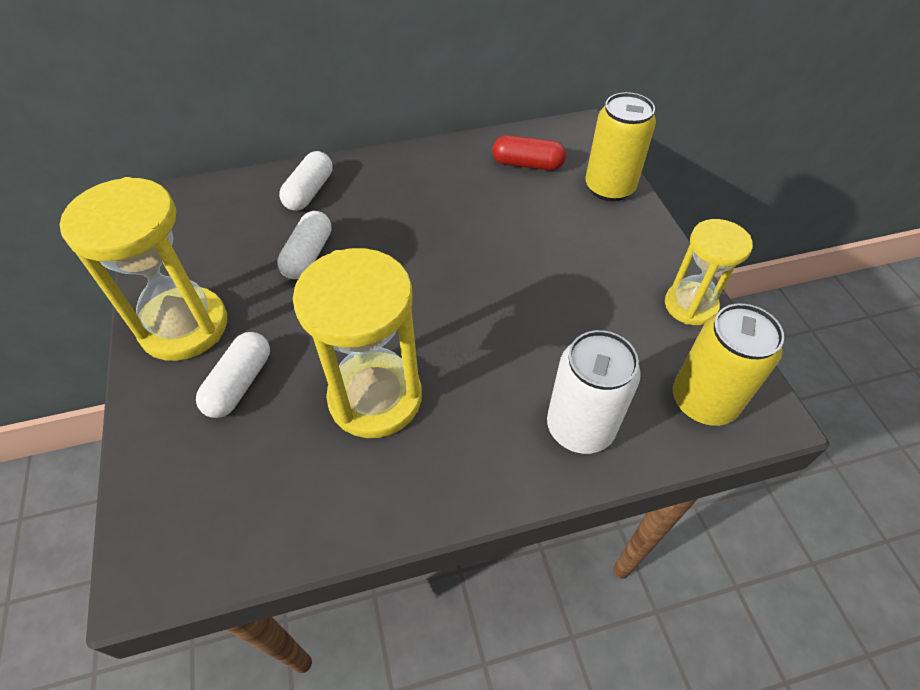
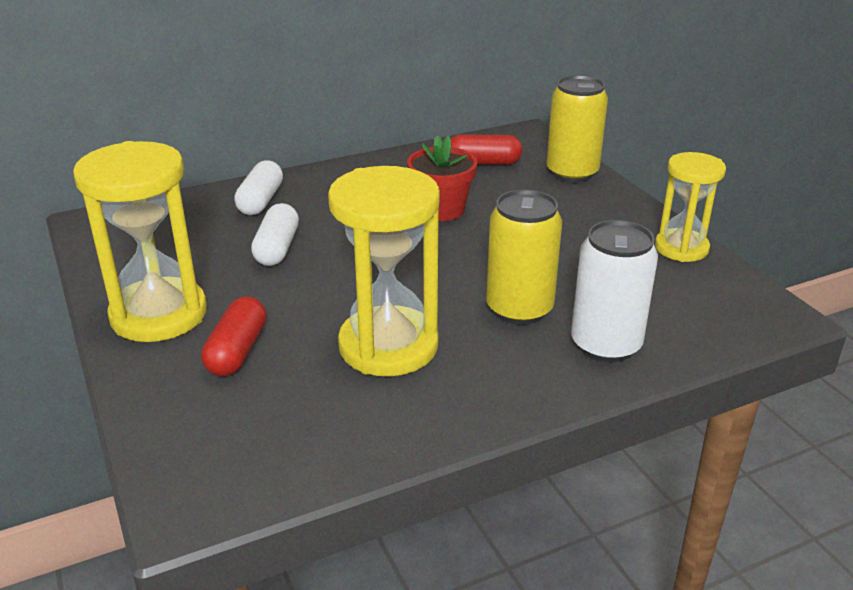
camera: 10 degrees left, 20 degrees down
(239, 383) = (237, 351): white capsule -> red capsule
(471, 223) = (441, 210): none -> red flower pot
(703, 401) = (718, 313): yellow can -> yellow can (519, 309)

